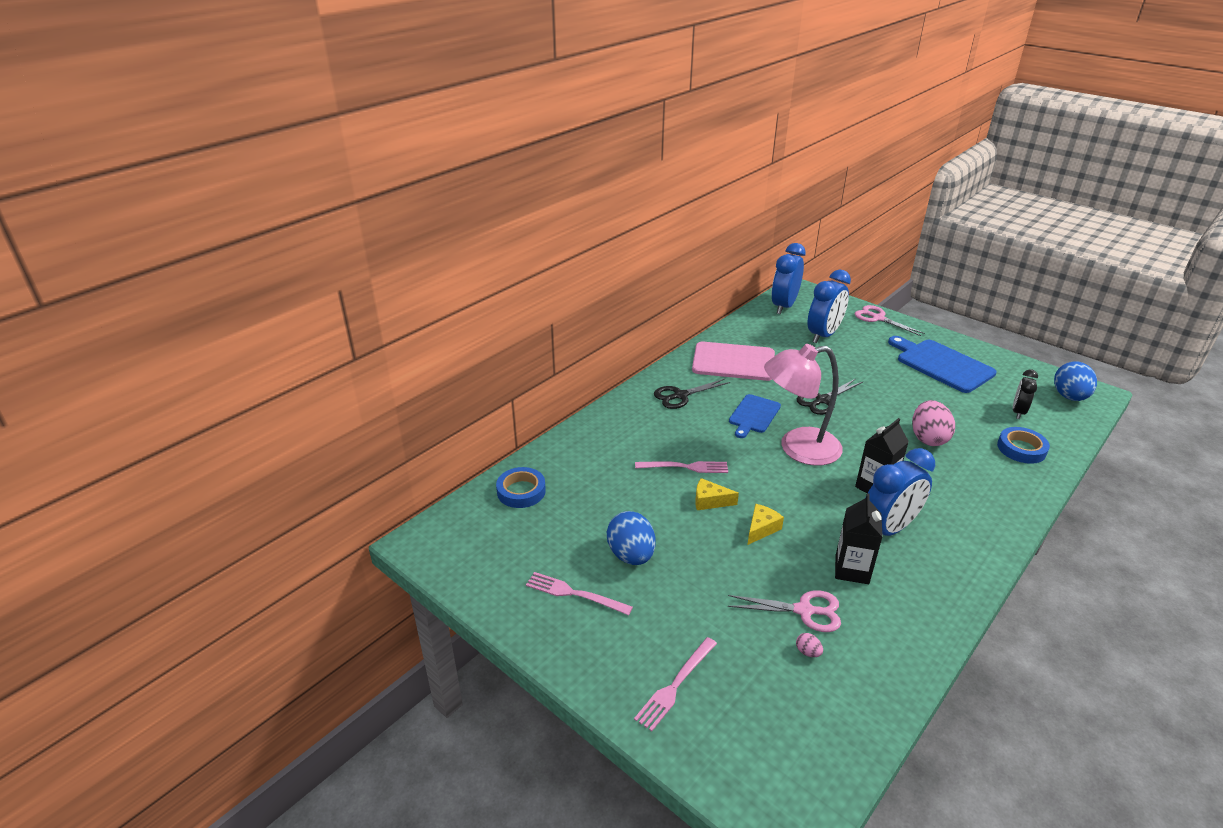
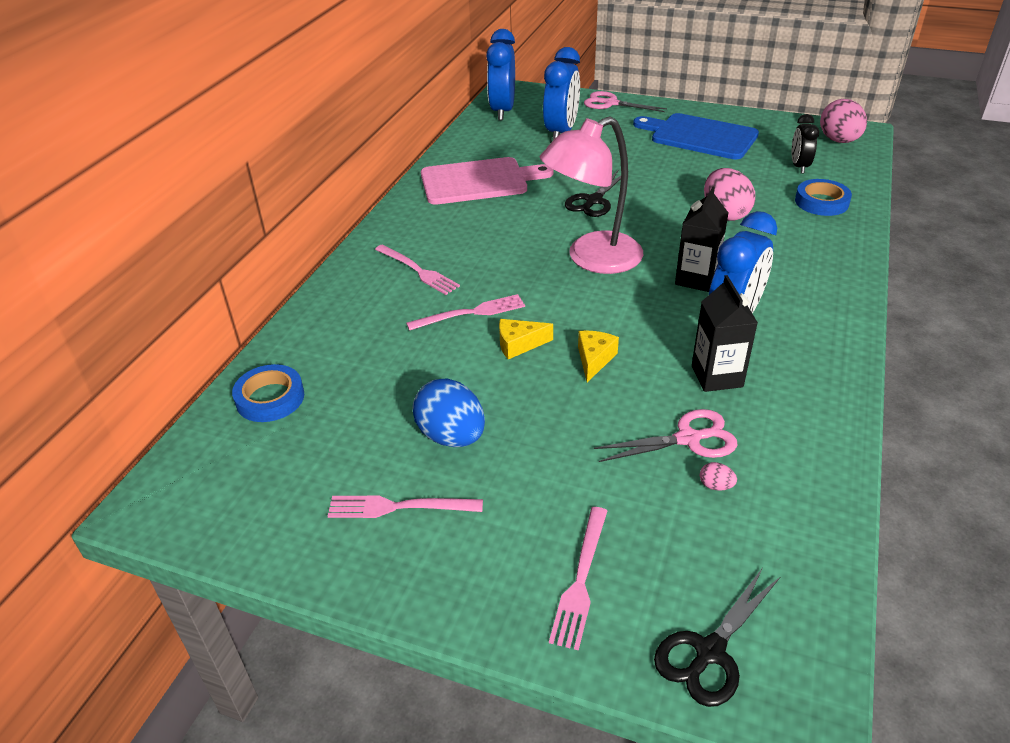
camera: 20 degrees left, 5 degrees up
(661, 424) = (418, 271): none -> pink fork
(680, 396) = (427, 233): black scissors -> black scissors (709, 652)
(753, 415) = (524, 234): blue cutting board -> none
(1069, 397) = (839, 141): blue egg -> pink egg

